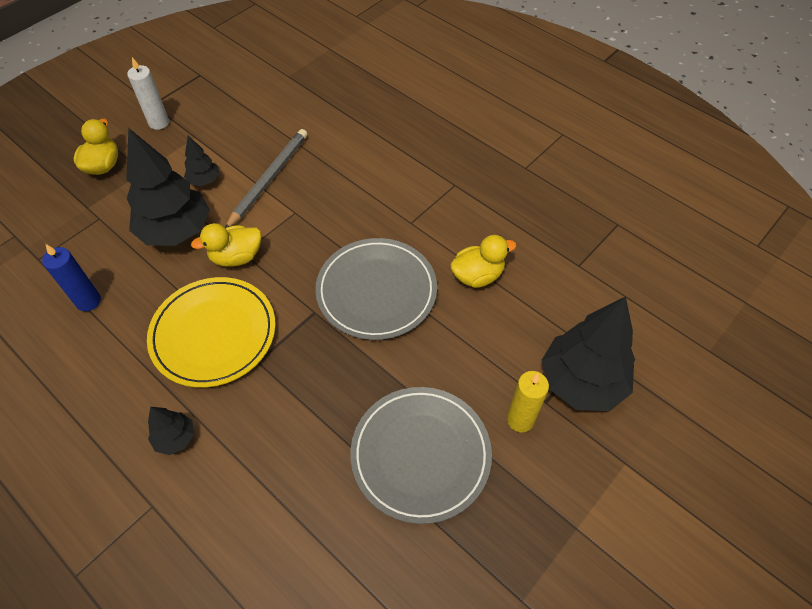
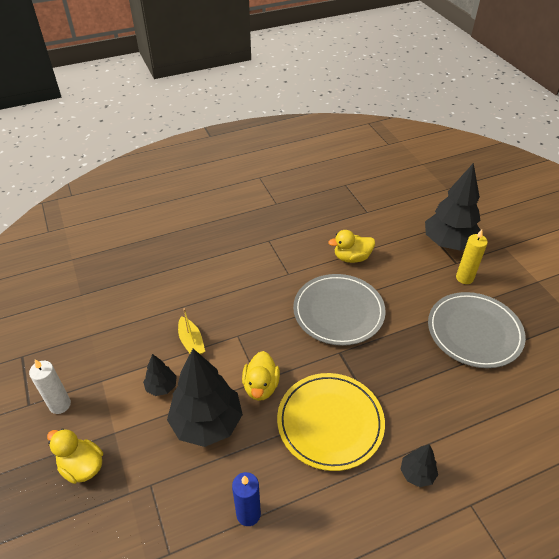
camera: 65 degrees left, 10 degrees down
(269, 179) = (191, 342): grey pencil -> yellow boat
(477, 275) = (351, 257): yellow duck -> yellow duck turned 105 degrees counterclockwise

